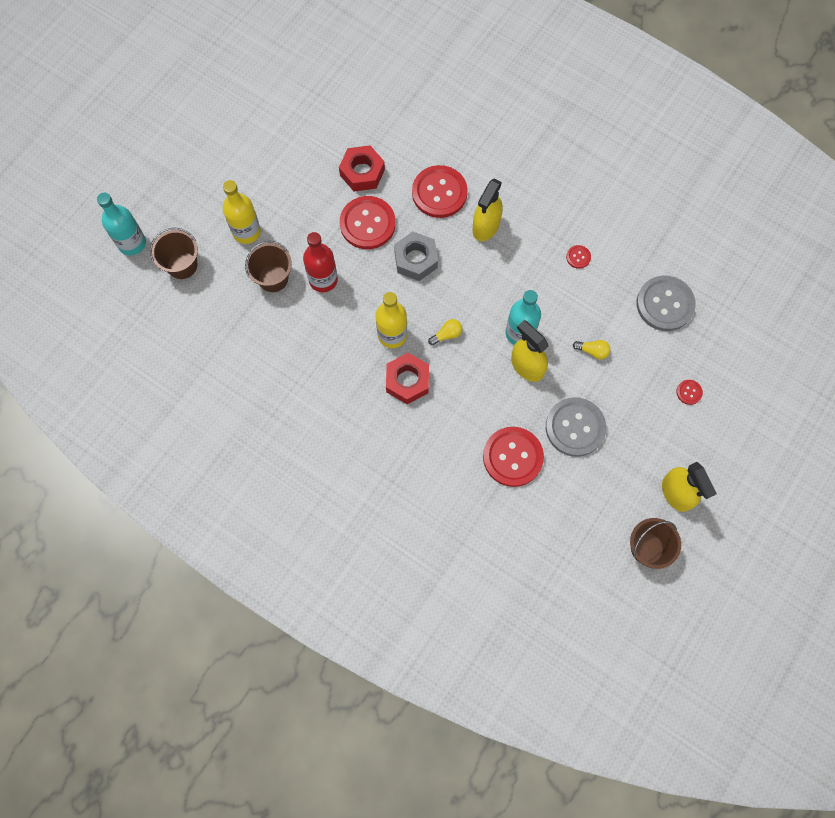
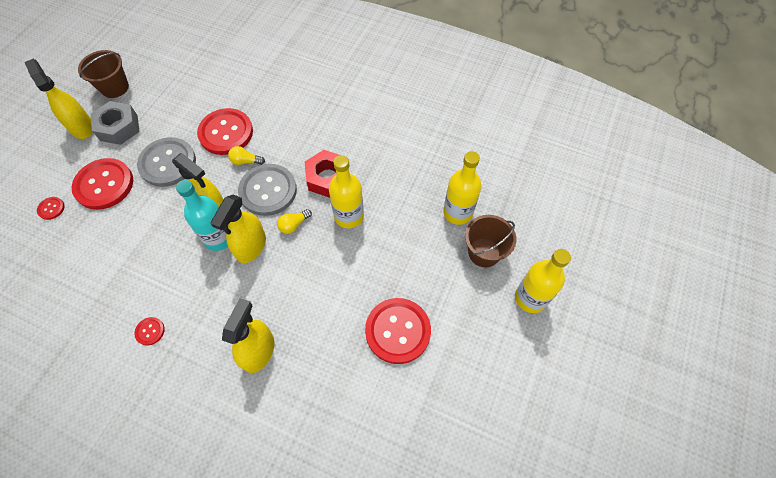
camera: 170 degrees right, 10 degrees down
(132, 243) = (645, 265): turquoise bottle -> none
(182, 265) = (582, 250): brown bucket -> none
(285, 321) = (457, 212): none -> yellow bottle
(323, 280) = (431, 259): red bottle -> none
(362, 172) = (418, 399): red nut -> none
(416, 259) = (336, 297): grey nut -> grey nut (119, 127)
(439, 193) = (318, 387): red button -> red button (104, 185)
(489, 319) = (251, 246): none -> yellow spray bottle
(592, 351) = (144, 232): yellow light bulb -> yellow light bulb (246, 161)
(665, 304) = (57, 292): grey button -> grey button (268, 191)

